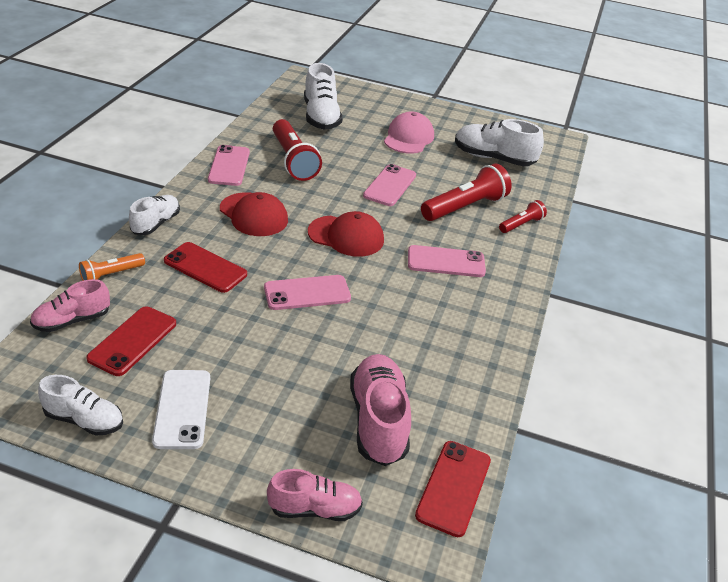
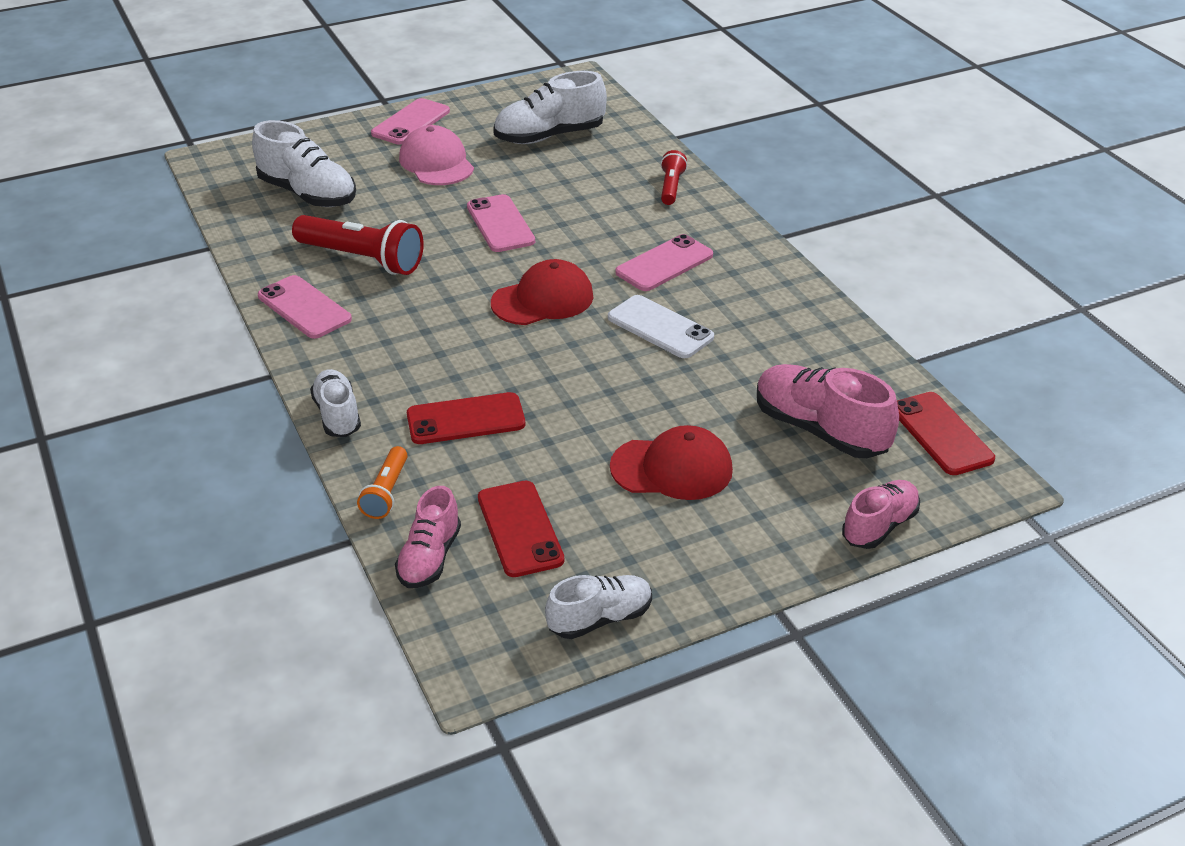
camera: 40 degrees left, 0 degrees up
(182, 409) = (663, 543): white phone -> white phone (660, 327)
(253, 215) = (421, 339): red cap -> red cap (672, 468)
(307, 293) = (596, 374): pink phone -> pink phone (411, 122)
(465, 207) = (600, 202): red flashlight -> none

